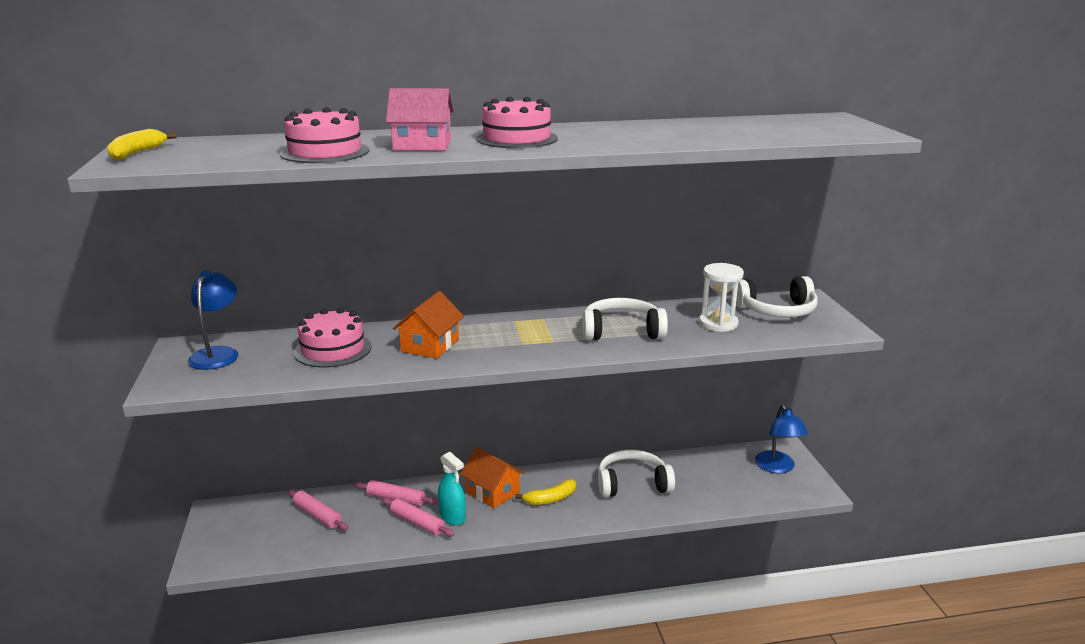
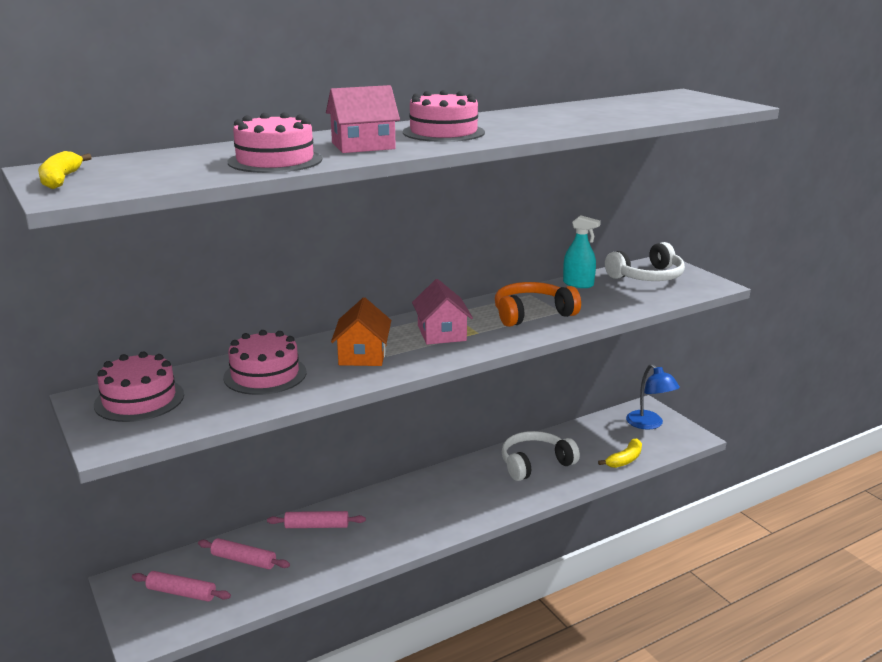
camera: 20 degrees left, 0 degrees up
(217, 354) = (139, 399): blue lamp -> pink cake
(417, 523) = (354, 544): pink rolling pin -> pink rolling pin (181, 593)
(452, 517) = (386, 530): turquoise spray bottle -> turquoise spray bottle (578, 284)
(492, 492) = (410, 498): orange house -> none
(518, 336) = (441, 333): none -> pink house
(550, 499) = (469, 493): yellow banana -> yellow banana (625, 460)
(622, 331) = (532, 314): white headphones -> orange headphones
(718, 324) = (609, 295): white hourglass -> none

